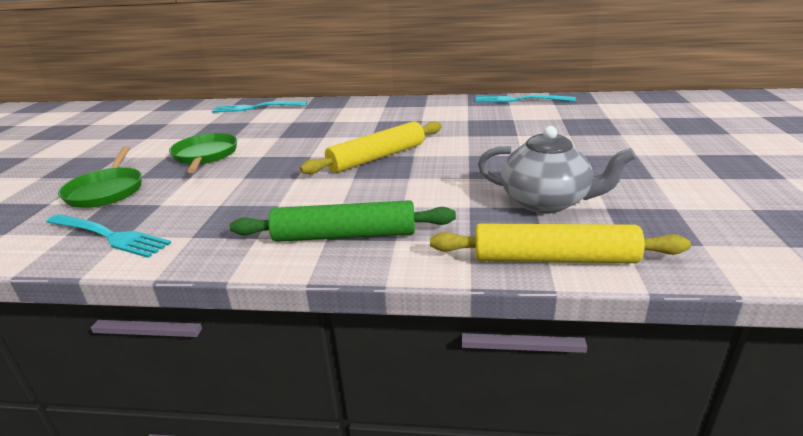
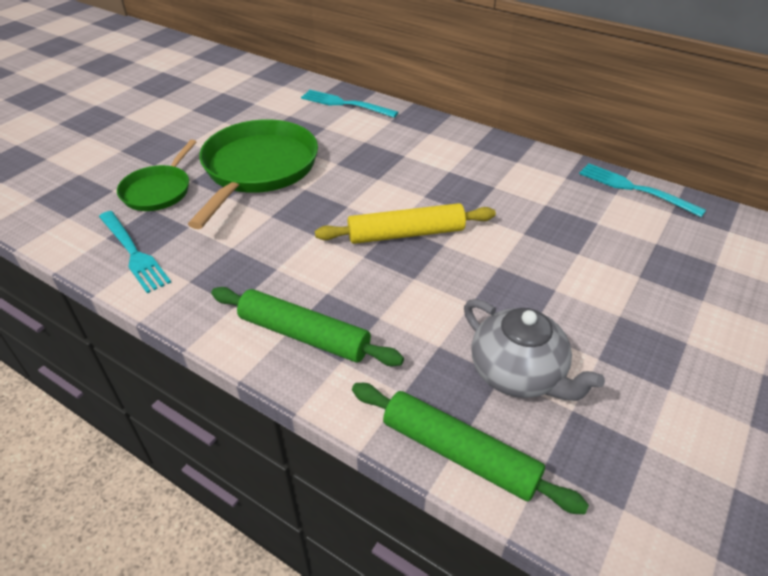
camera: 25 degrees right, 15 degrees up
(205, 155) = (258, 169): green pan -> green pan, size x1.77
(554, 259) = (459, 453): yellow rolling pin -> green rolling pin

